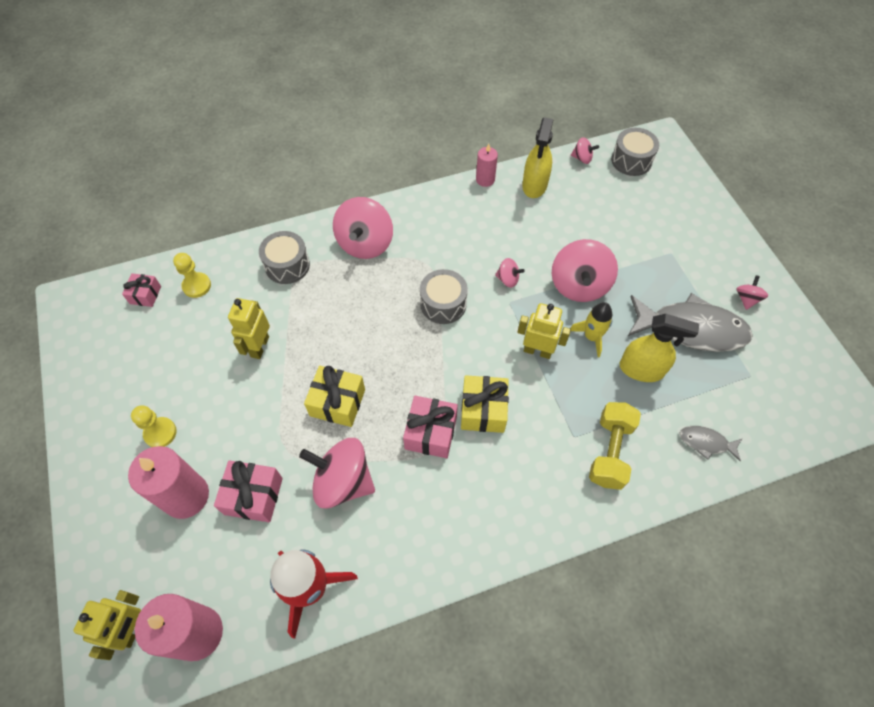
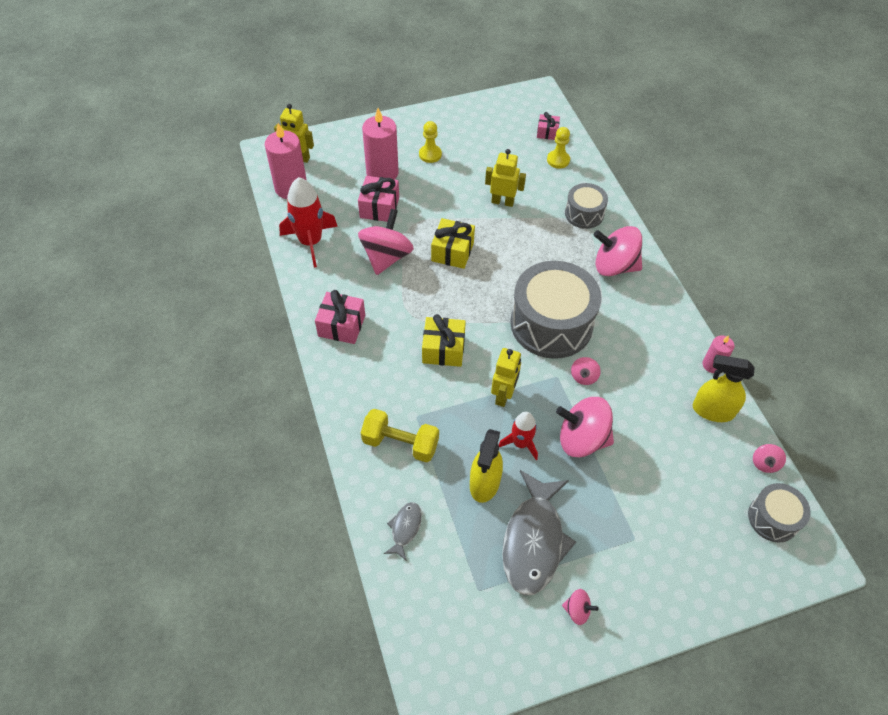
camera: 90 degrees right, 5 degrees down
(431, 433) = (424, 312): pink gift -> pink gift (341, 325)
(443, 304) = (551, 324): grey drum -> grey drum, size x1.91
(591, 337) = (521, 443): yellow rocket -> red rocket

